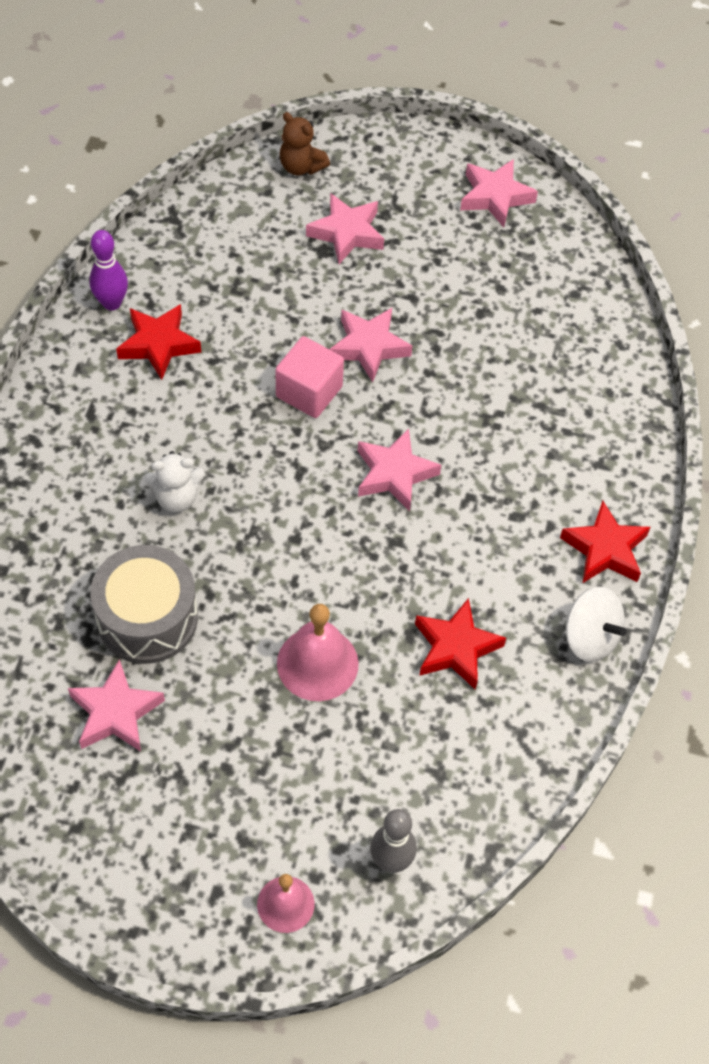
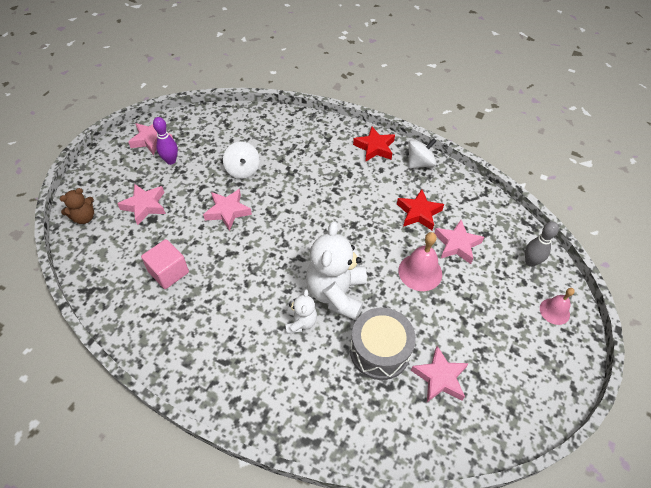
camera: 75 degrees left, 5 degrees down
(111, 303) = (141, 337): purple bowling pin -> purple bowling pin (171, 161)
(158, 344) = (186, 314): red star -> none
(242, 538) = (336, 293): none -> white teddy bear
(309, 392) = (248, 244): pink cube -> pink cube (169, 272)
(394, 474) = (312, 217): pink star -> pink star (457, 244)
(470, 345) = (243, 170): none -> white spinning top

